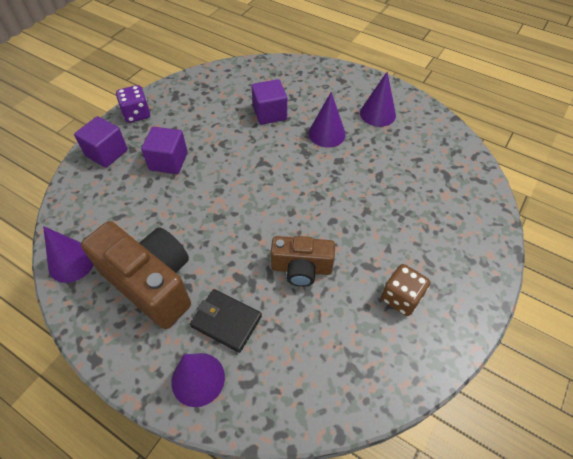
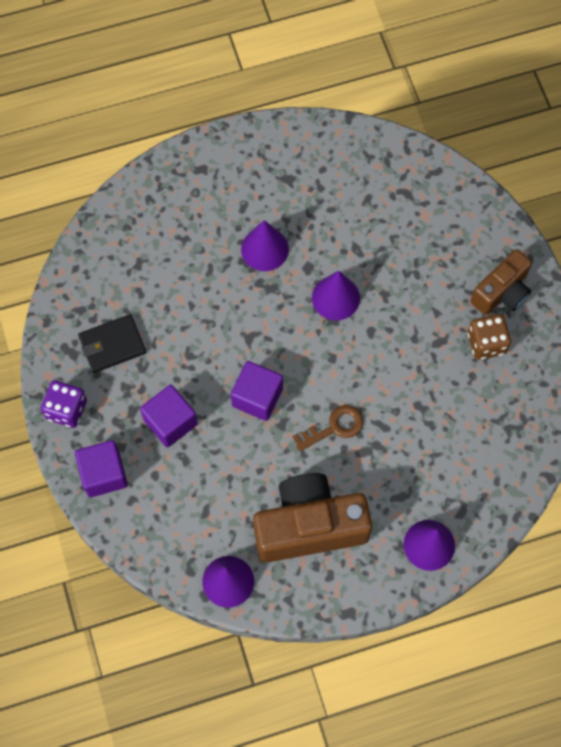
camera: 50 degrees left, 15 degrees up
(226, 321) = (397, 490): black wallet -> black wallet (112, 345)
(241, 247) = (334, 427): none -> brown key
(270, 113) = (187, 278): purple cube -> purple cube (257, 397)
(301, 269) = (397, 396): brown camera -> brown camera (501, 292)
(377, 114) = (281, 180): purple cone -> purple cone (335, 297)

